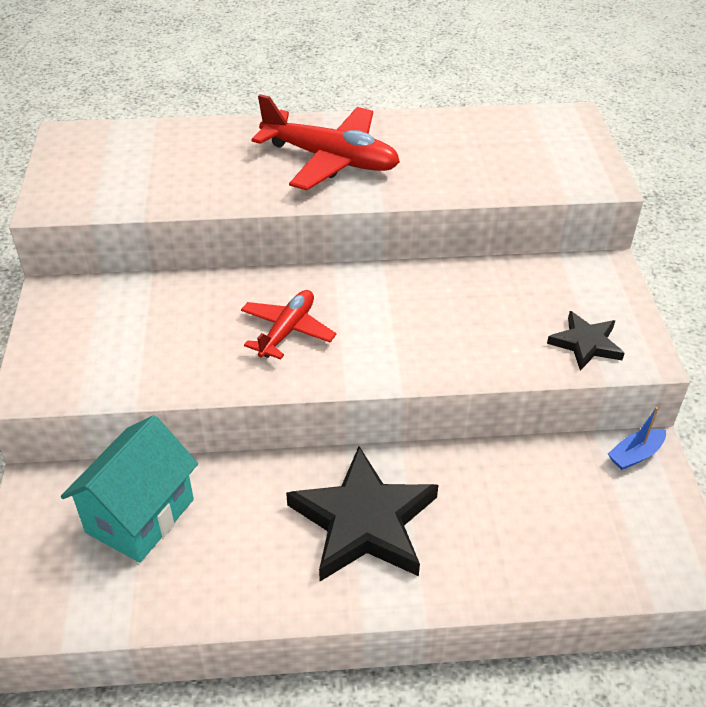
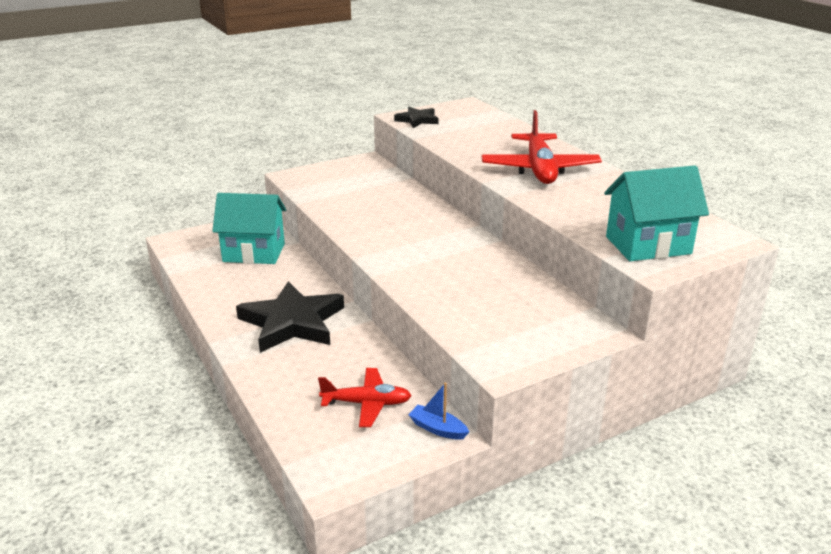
camera: 65 degrees right, 15 degrees down
(287, 331) = (397, 226): red plane -> red plane (366, 403)
(557, 165) = (648, 245): none -> turquoise house
(586, 343) = (491, 337): black star -> black star (417, 120)

